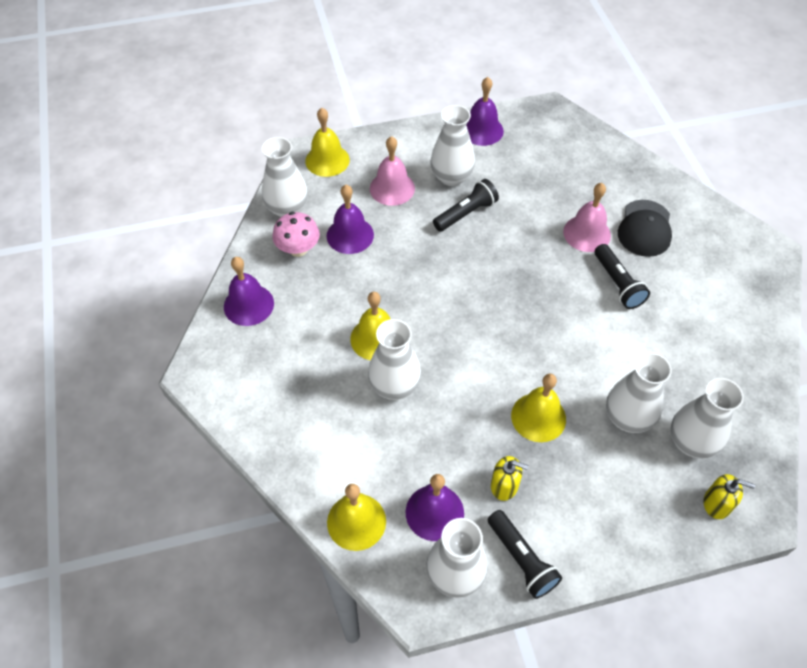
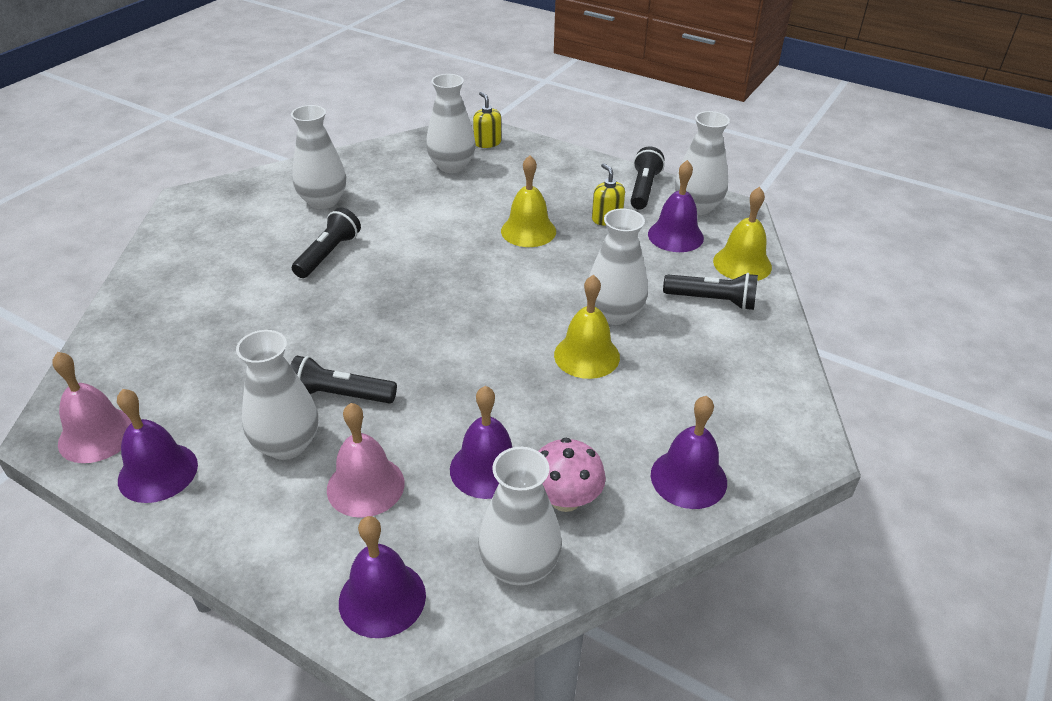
camera: 135 degrees left, 15 degrees down
(327, 160) = (382, 598): yellow bell -> purple bell
(344, 456) = (712, 301): none -> black flashlight
(587, 233) = (277, 299): pink bell -> pink bell (97, 435)
(627, 418) = (469, 195): white vase -> white vase (323, 201)
(645, 228) = (230, 269): black cap -> none

